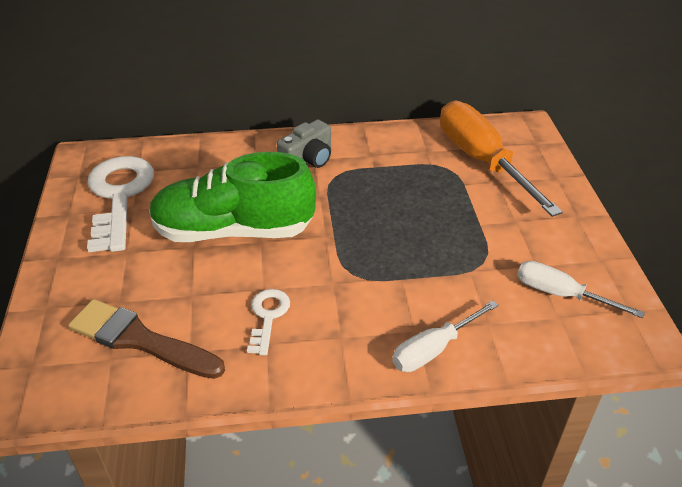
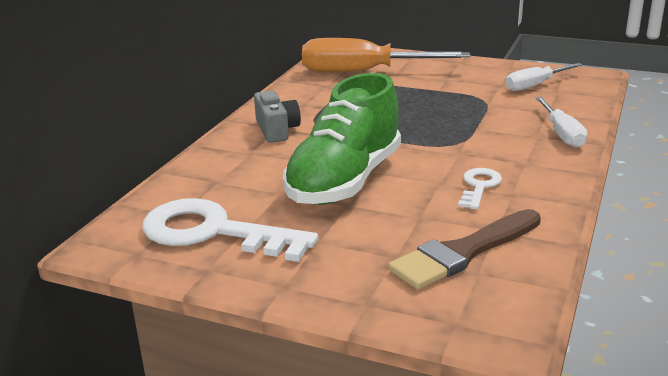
camera: 60 degrees left, 15 degrees down
(268, 317) = (479, 187): white key -> white key turned 75 degrees clockwise

